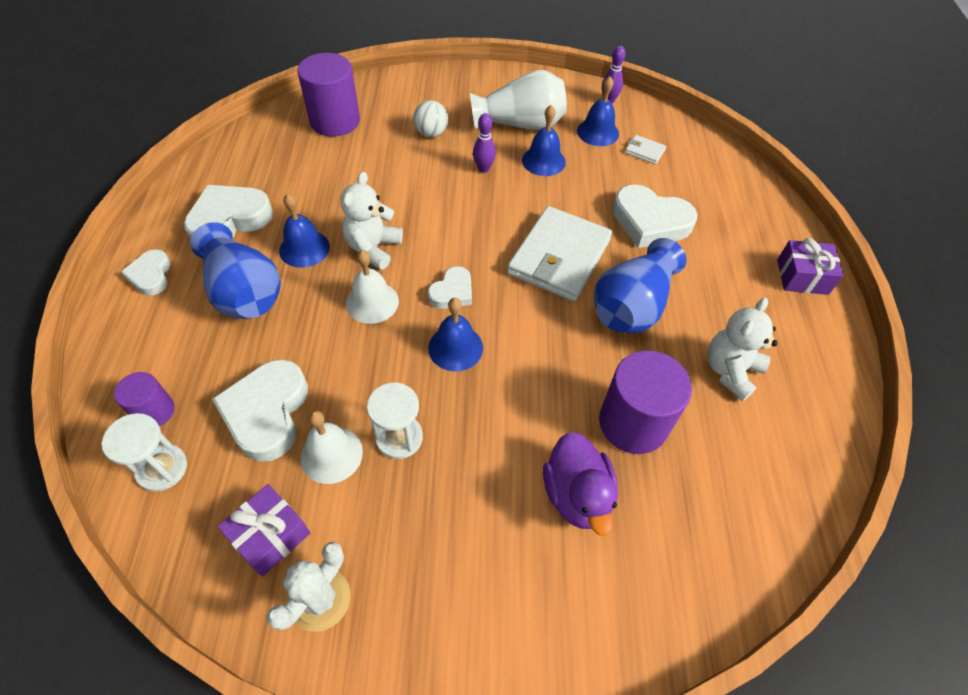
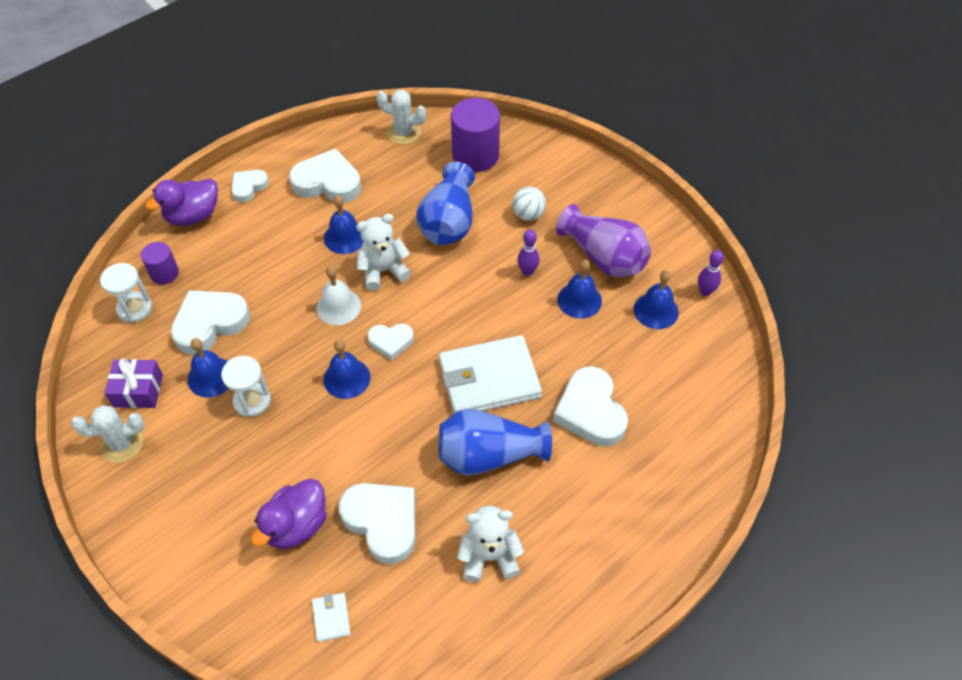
camera: 50 degrees right, 0 degrees up
(119, 340) = (193, 216): none -> purple duck
(244, 292) = (281, 238): blue vase -> blue vase (448, 222)
(251, 142) = (403, 133): none -> white cactus
(331, 454) = (211, 377): white bell -> blue bell
(521, 124) = (604, 257): white vase -> purple vase
(633, 423) = (382, 522): purple cylinder -> white heart
(644, 151) = (671, 356): white wallet -> white wallet (331, 617)
(802, 277) = (645, 553): purple gift -> none

